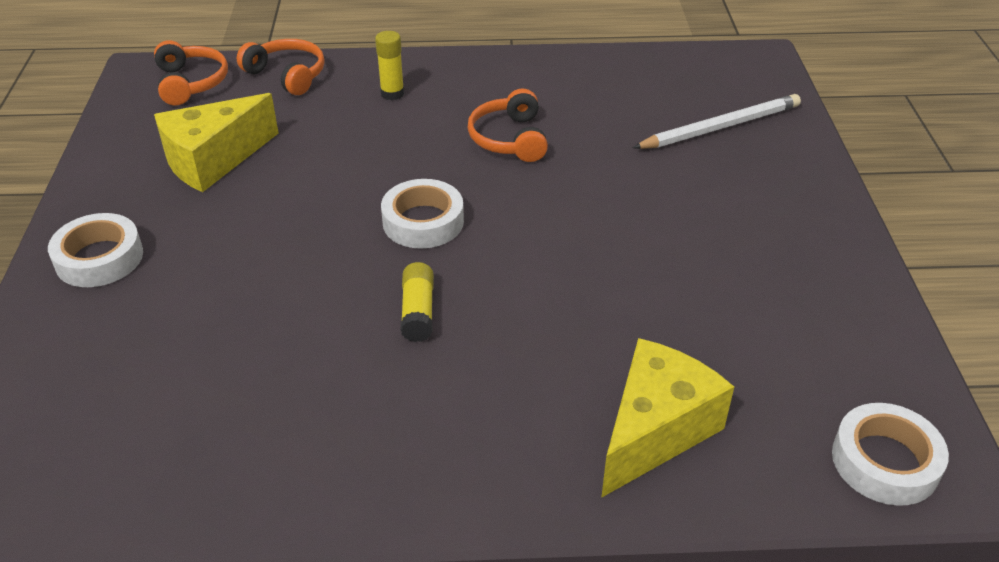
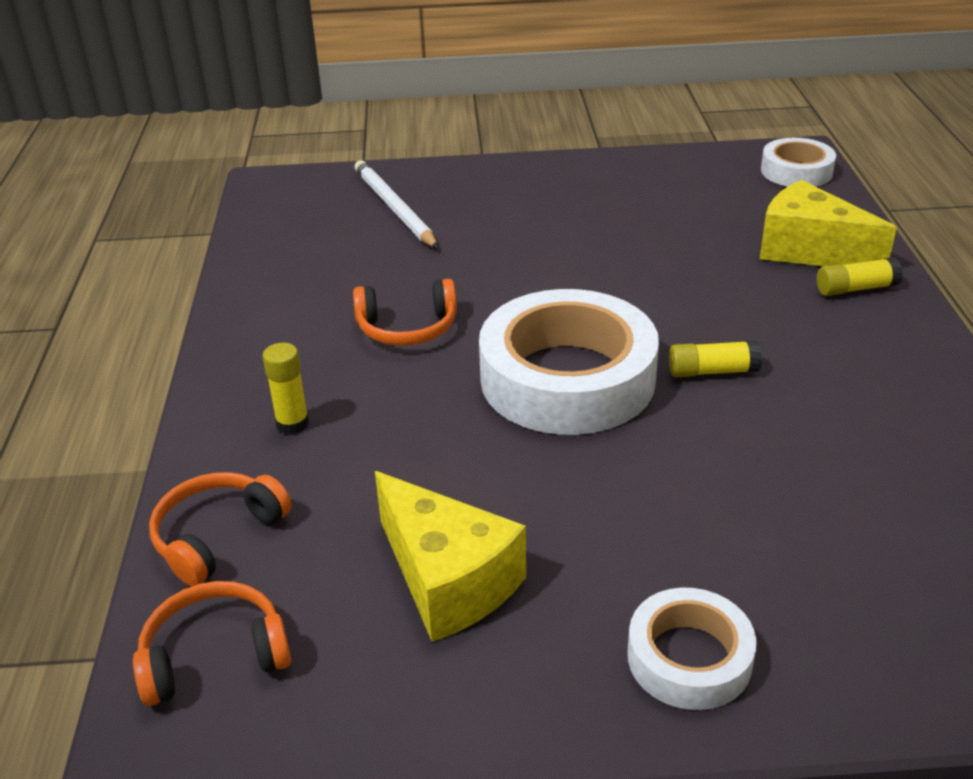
camera: 90 degrees left, 5 degrees down
(423, 222) = (567, 378): white tape -> white tape, size x1.89
(564, 457) = (855, 288): none -> yellow glue stick

